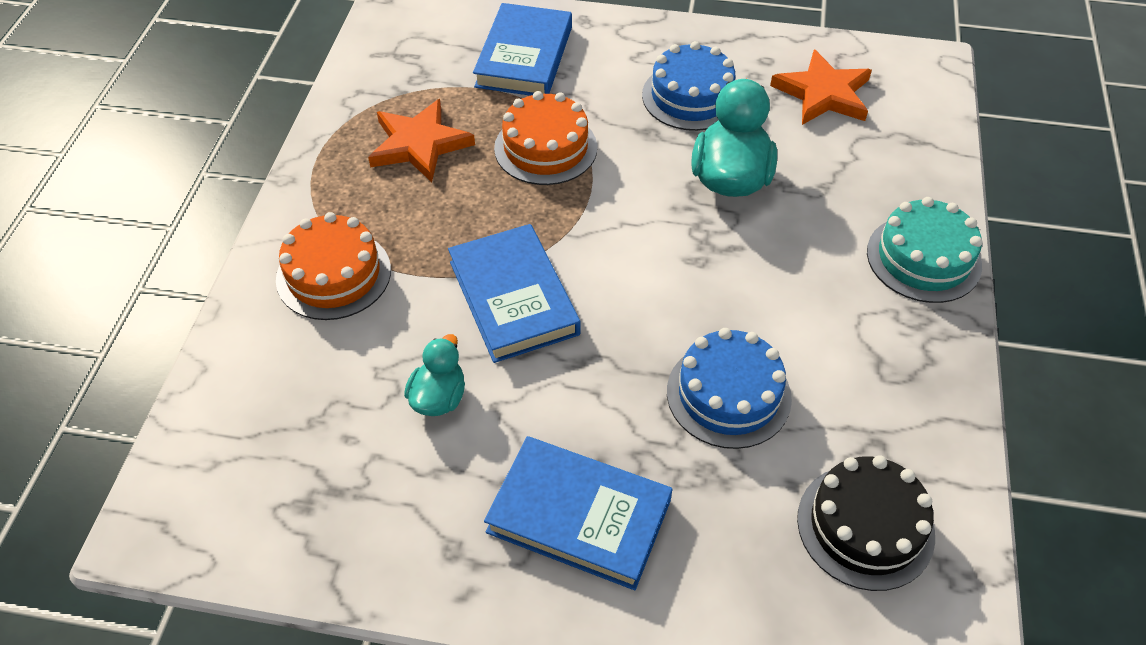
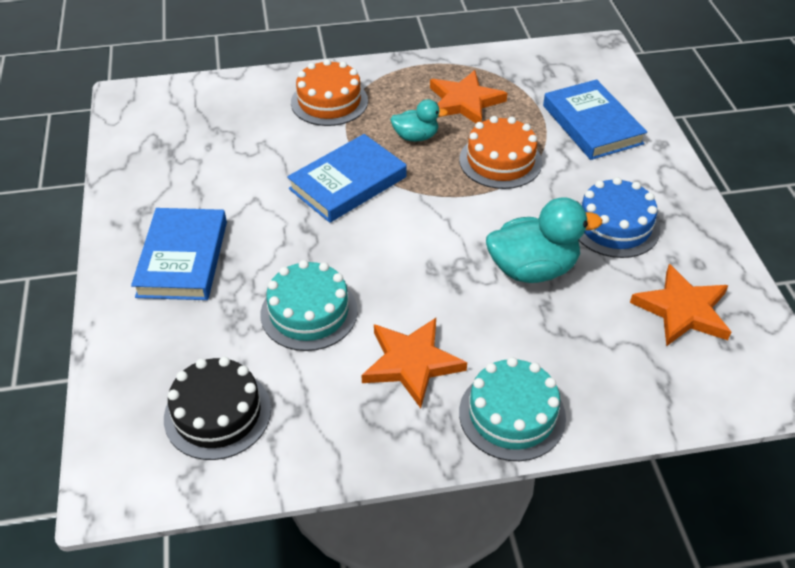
camera: 70 degrees right, 5 degrees down
(438, 398) = (251, 173): turquoise duck -> turquoise duck (416, 137)
(524, 56) = (592, 124): blue book -> blue book turned 75 degrees clockwise
(728, 394) = (309, 312): blue cake -> turquoise cake
(835, 318) = (411, 363): none -> orange star

